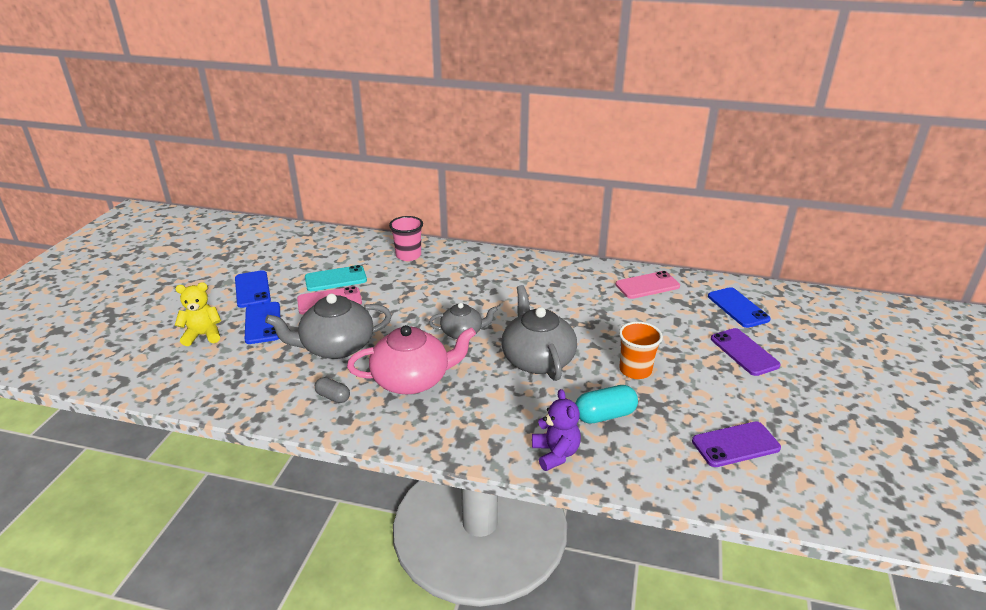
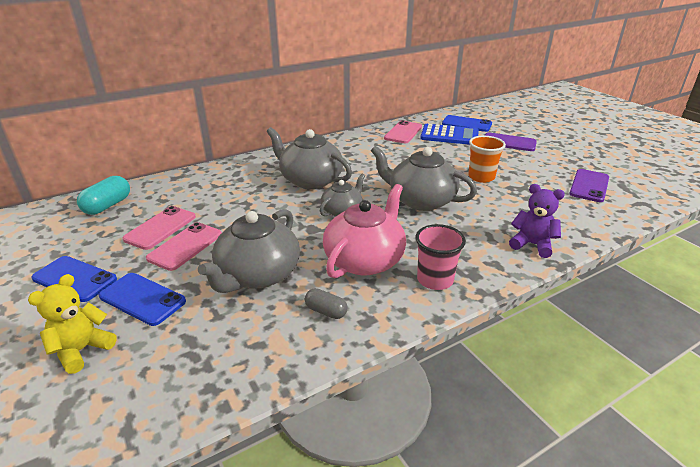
camera: 45 degrees left, 0 degrees up
(333, 397) = (326, 311): grey capsule -> grey capsule turned 45 degrees clockwise
(335, 279) = (160, 228): turquoise phone -> pink phone
(408, 255) = (202, 183): pink cup -> pink cup (435, 280)
(484, 293) = (310, 180): none -> grey teapot
(605, 415) = (513, 208): turquoise capsule -> turquoise capsule (107, 206)
(690, 311) = (449, 135): none -> blue calculator

